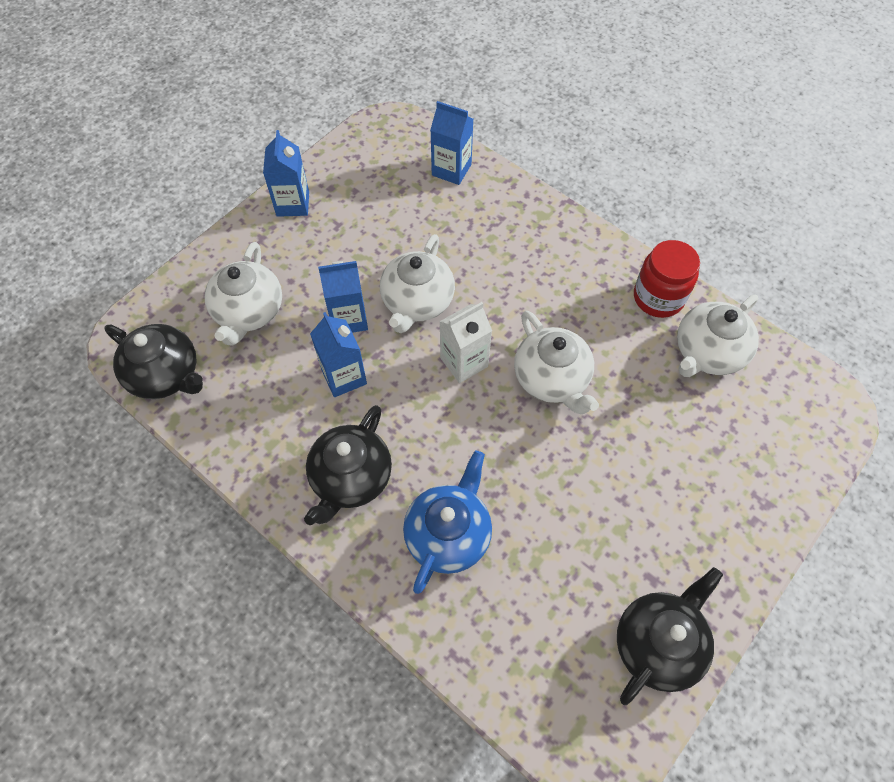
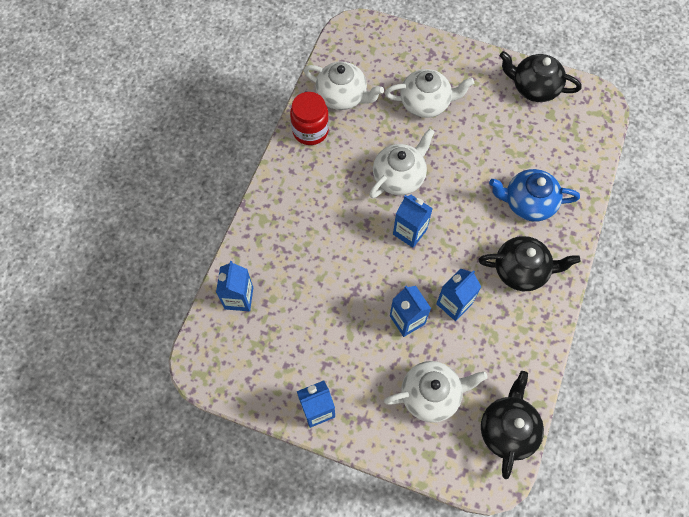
camera: 110 degrees left, 5 degrees up
(417, 302) = (374, 278): white teapot -> white teapot (426, 103)
(464, 362) = (409, 232): white carton -> blue carton

